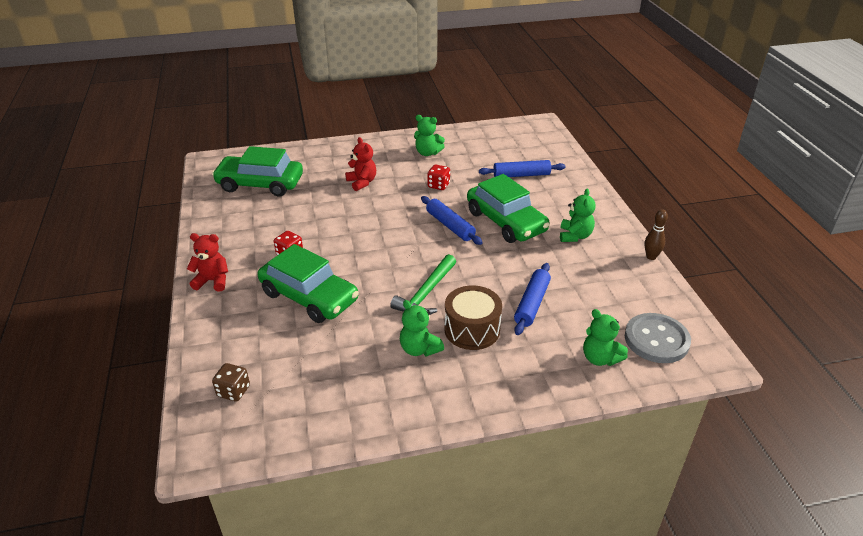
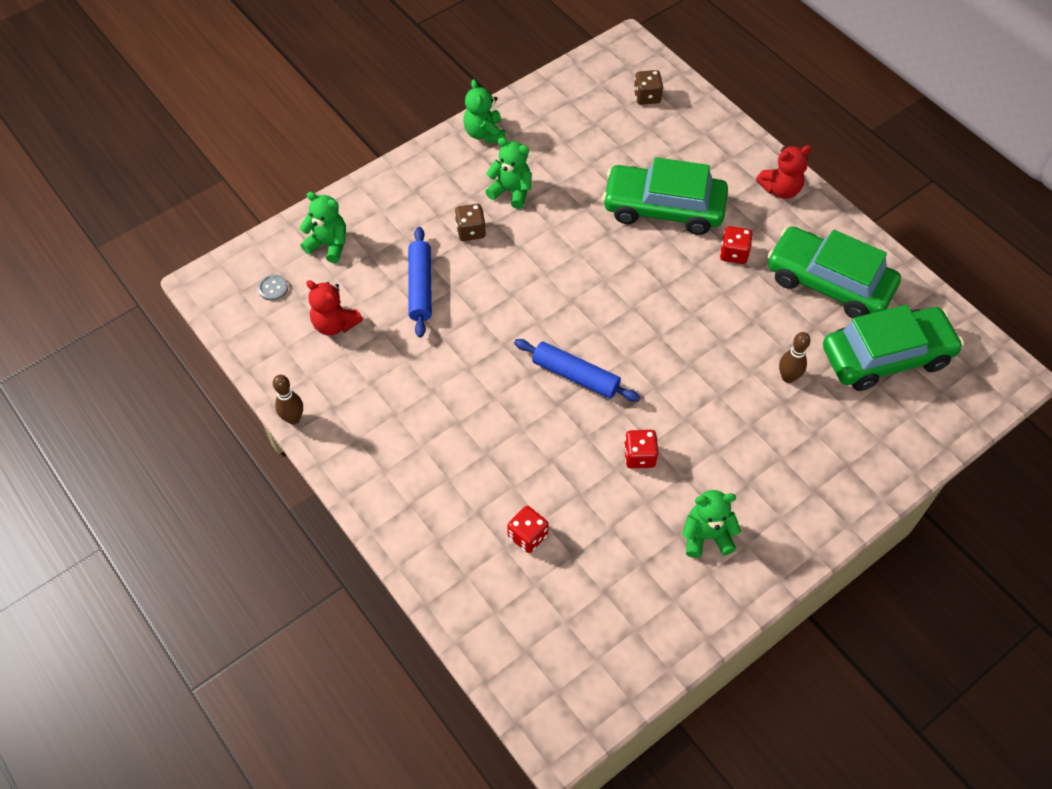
camera: 155 degrees right, 20 degrees up
(324, 191) = (788, 377): none -> brown bowling pin
(362, 182) = (752, 417): red teddy bear -> red teddy bear (335, 324)
(426, 293) = (543, 257): green hammer -> none
(472, 329) = (470, 231): brown drum -> brown dice
(506, 221) = (505, 414): green car -> green car (828, 283)
(521, 175) = (527, 536): blue rolling pin -> red dice
(575, 236) = (402, 421): green teddy bear -> green teddy bear (484, 133)
(656, 340) = (273, 288): grey button -> grey button, size x0.42

